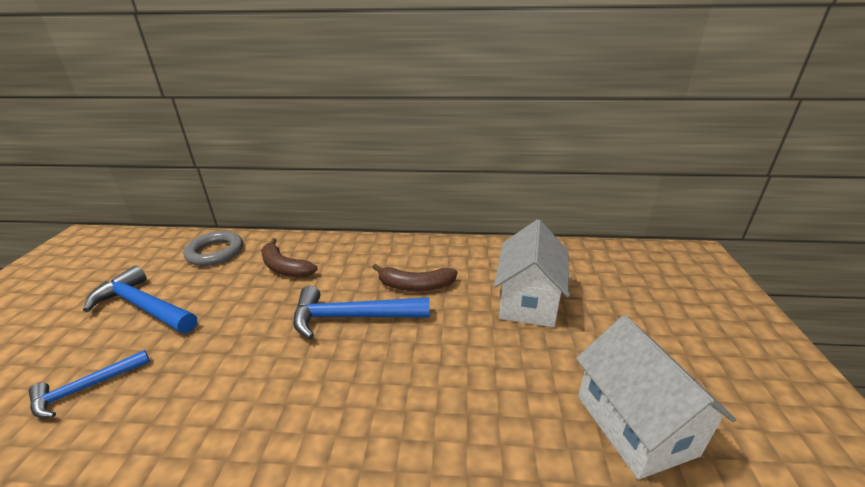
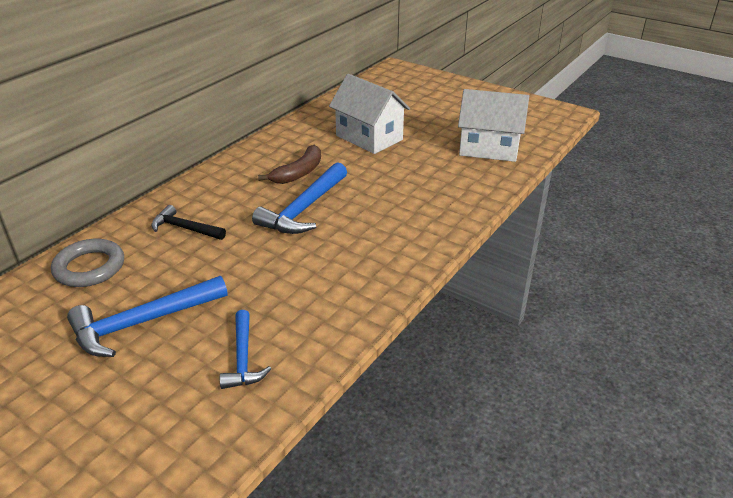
camera: 60 degrees left, 5 degrees up
(284, 267) = (185, 228): brown banana -> black hammer

